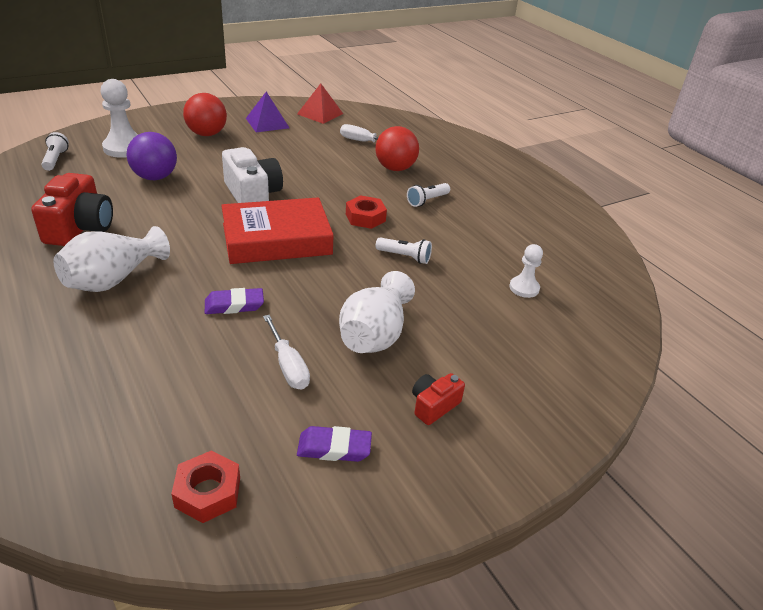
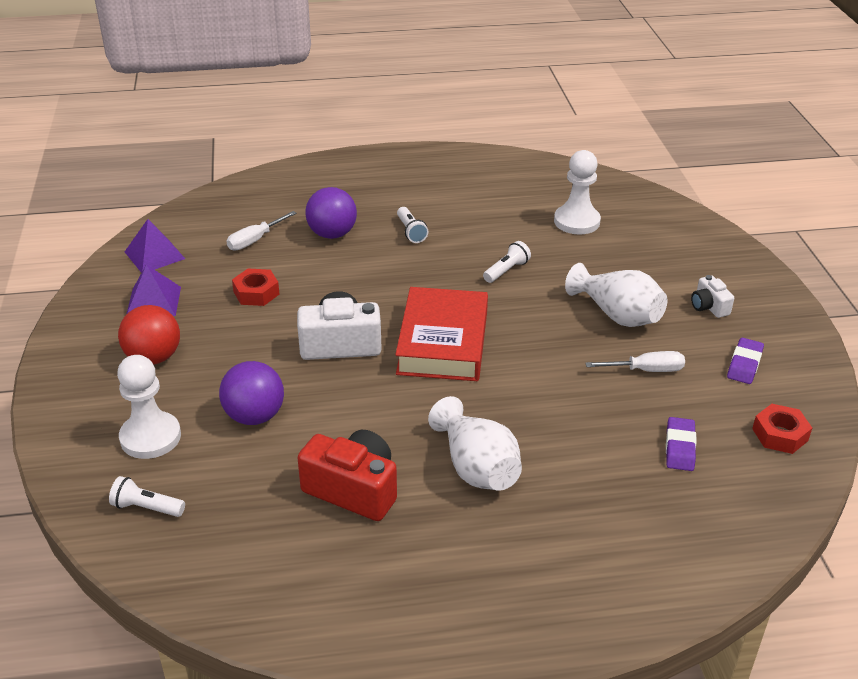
camera: 65 degrees left, 0 degrees up
(234, 305) = (549, 388): purple eraser -> purple eraser (680, 447)
(320, 114) = (154, 255): red pyramid -> purple pyramid
(365, 217) = (425, 277): red nut -> red nut (256, 293)
(395, 168) = (332, 234): red ball -> purple ball
(434, 406) = (709, 306): red camera -> white camera
(524, 288) = (576, 221): white pawn -> white pawn, size x1.70

